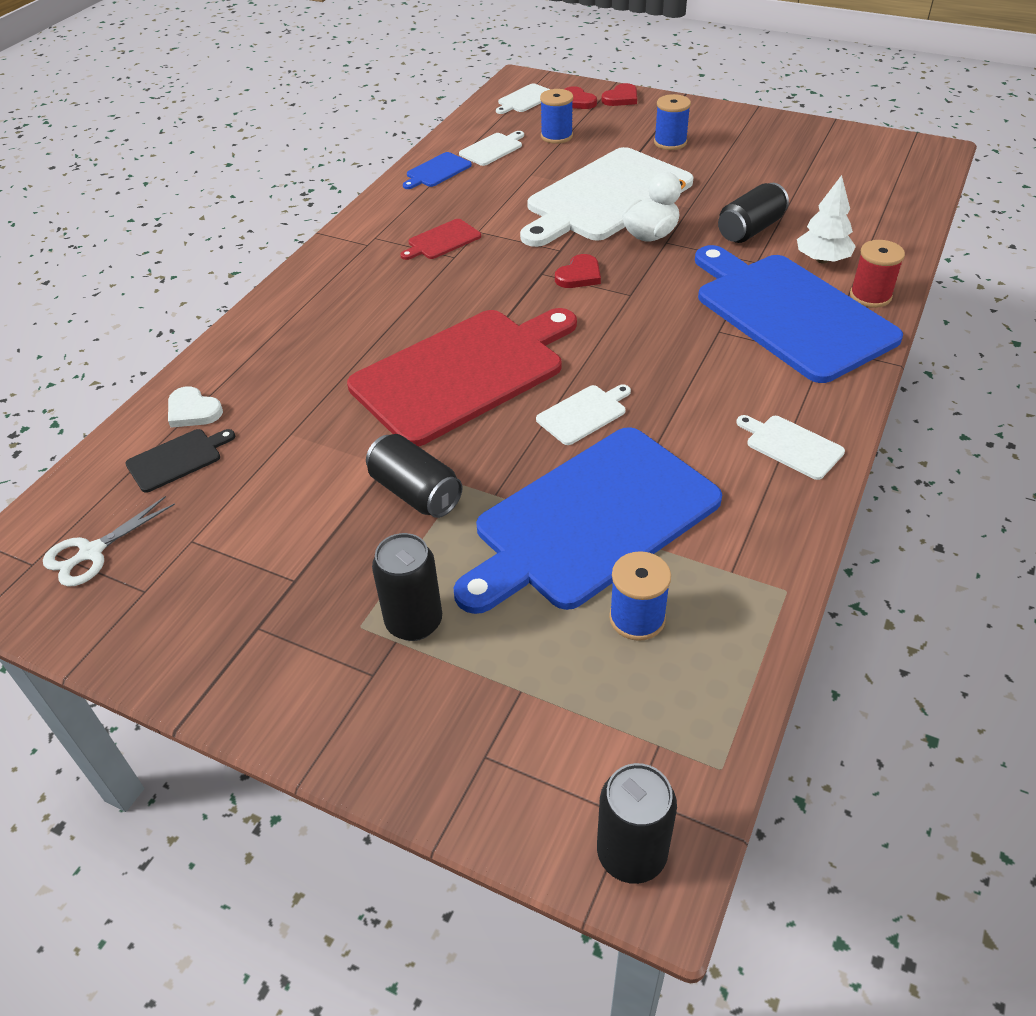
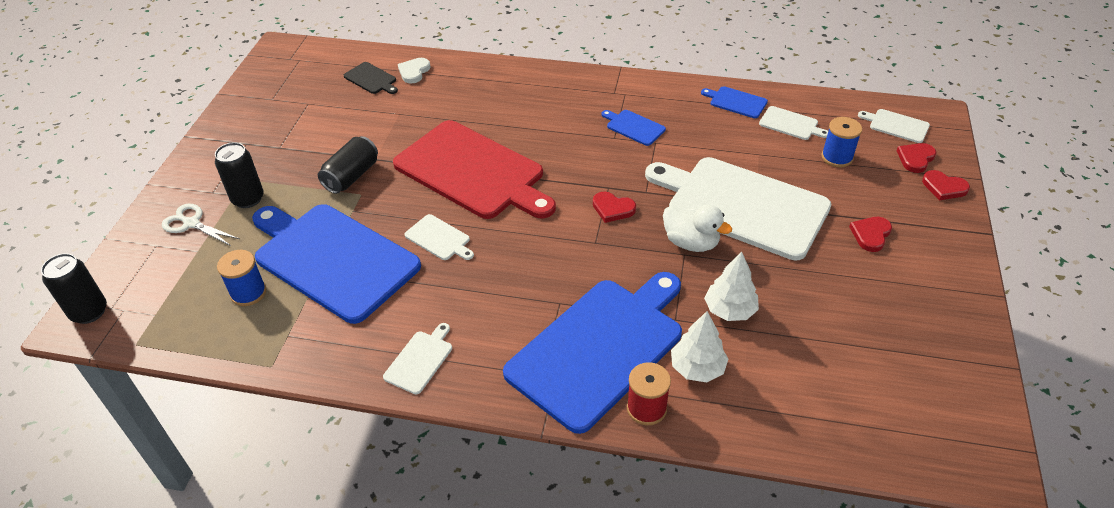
camera: 75 degrees right, 0 degrees up
(92, 552) = (298, 74): white scissors -> white scissors (192, 223)
(442, 240) = (633, 127): red cutting board -> blue cutting board
(670, 142) = (870, 234): blue spool -> red heart
(750, 230) = (730, 310): black can -> white tree

